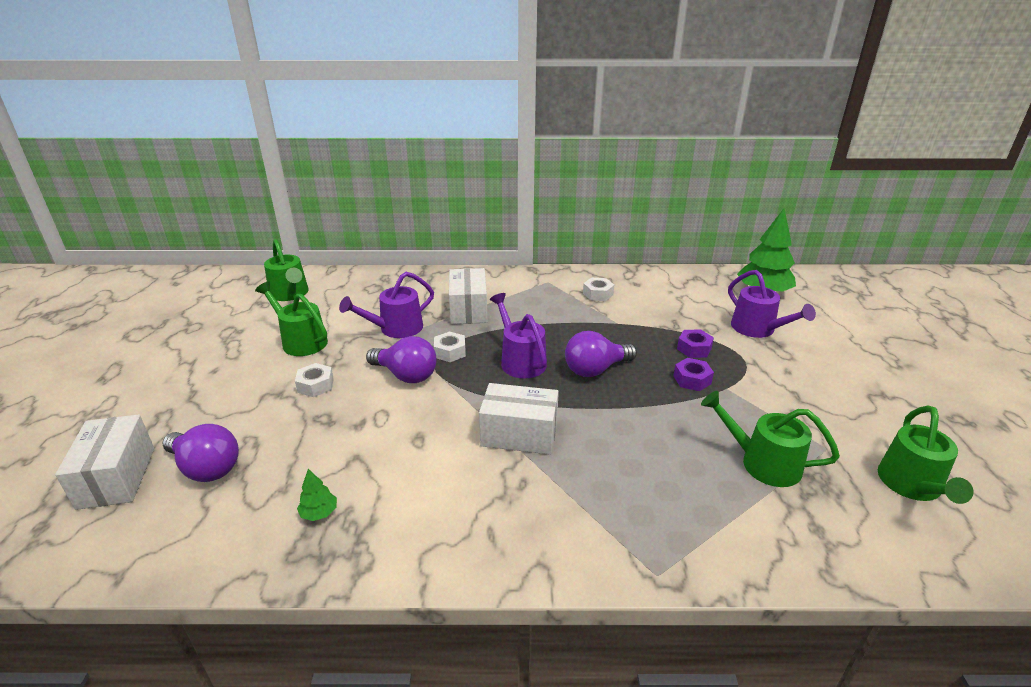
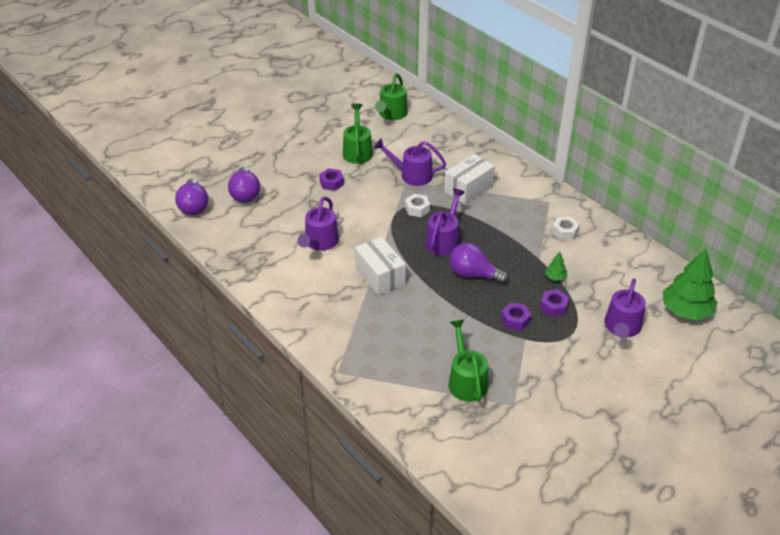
camera: 50 degrees right, 10 degrees up
(117, 477) = (214, 175): white box -> none
(315, 385) = (331, 183): white nut -> purple nut
(319, 513) = (259, 245): green tree -> green tree (555, 277)
(397, 451) = (320, 243): none -> purple watering can
(406, 375) = (377, 207): purple light bulb -> purple light bulb (193, 206)
(912, 486) = (518, 452): green watering can -> none

